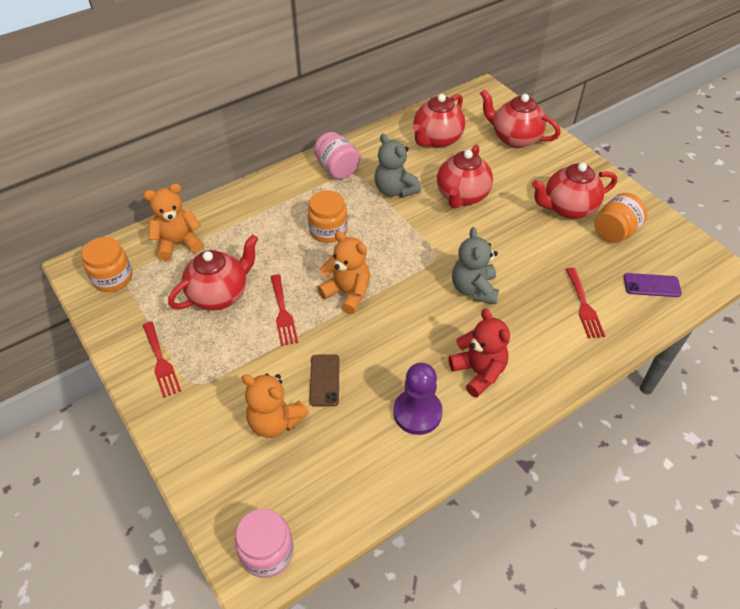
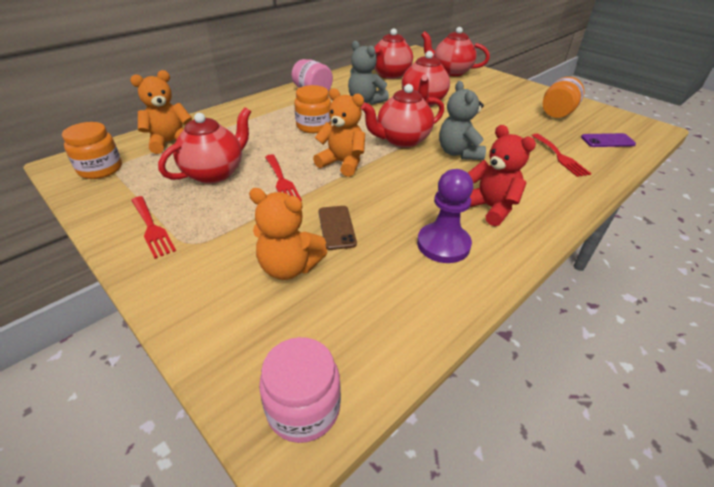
camera: 10 degrees left, 10 degrees down
(568, 208) = (512, 103): red teapot -> red teapot (402, 140)

